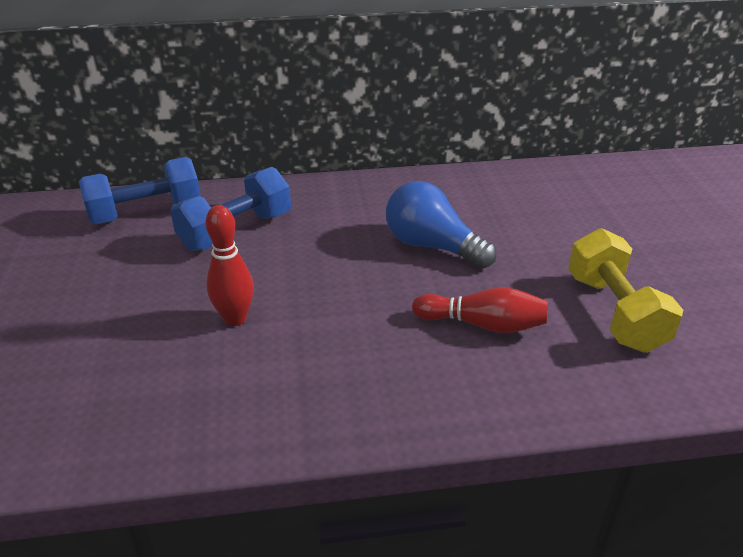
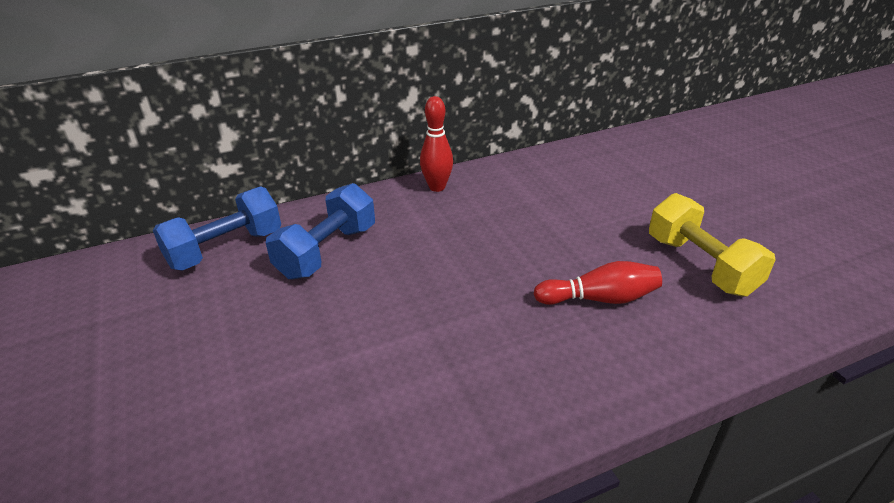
camera: 15 degrees left, 0 degrees up
(235, 319) = (369, 340): red bowling pin -> red bowling pin (437, 187)
(432, 246) = (518, 234): blue light bulb -> none

